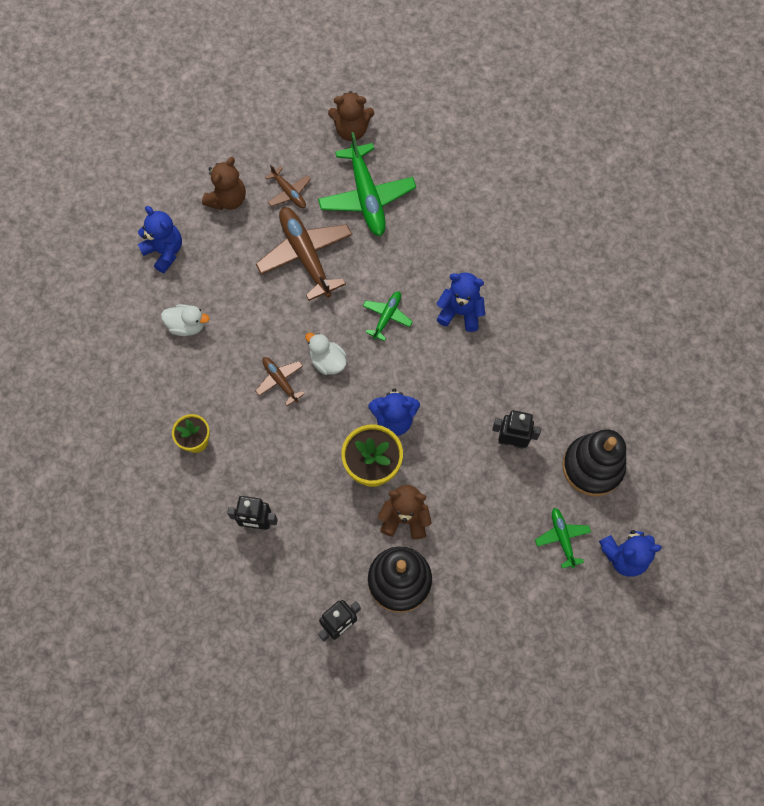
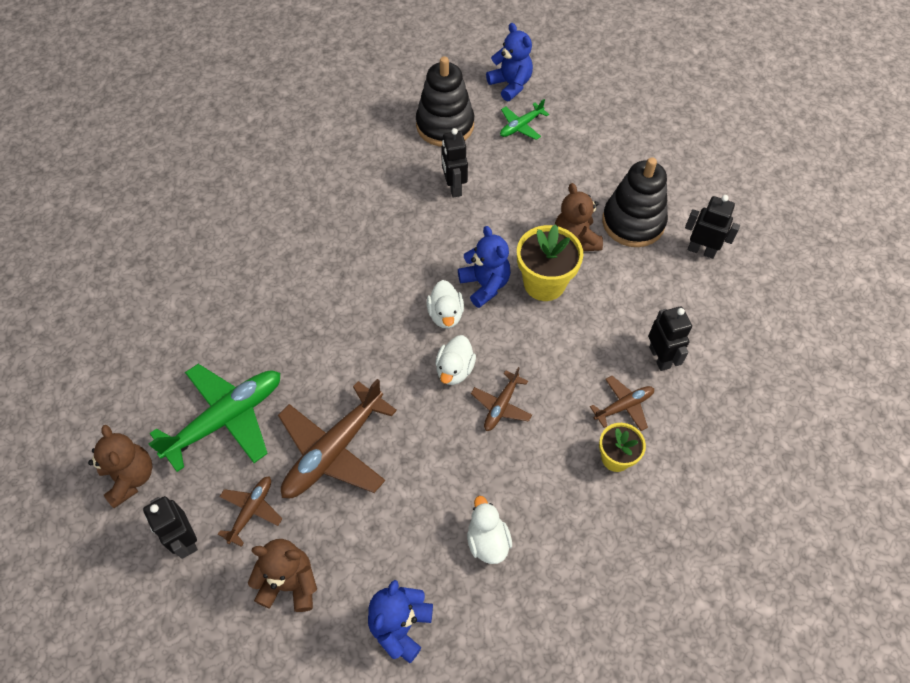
camera: 115 degrees left, 10 degrees down
(232, 470) = (623, 406): none -> brown plane
(290, 150) = (185, 540): none -> black robot
(380, 376) = (445, 315): none -> white duck
(387, 317) = (374, 336): green plane -> none
(460, 312) = (338, 273): blue teddy bear -> none

